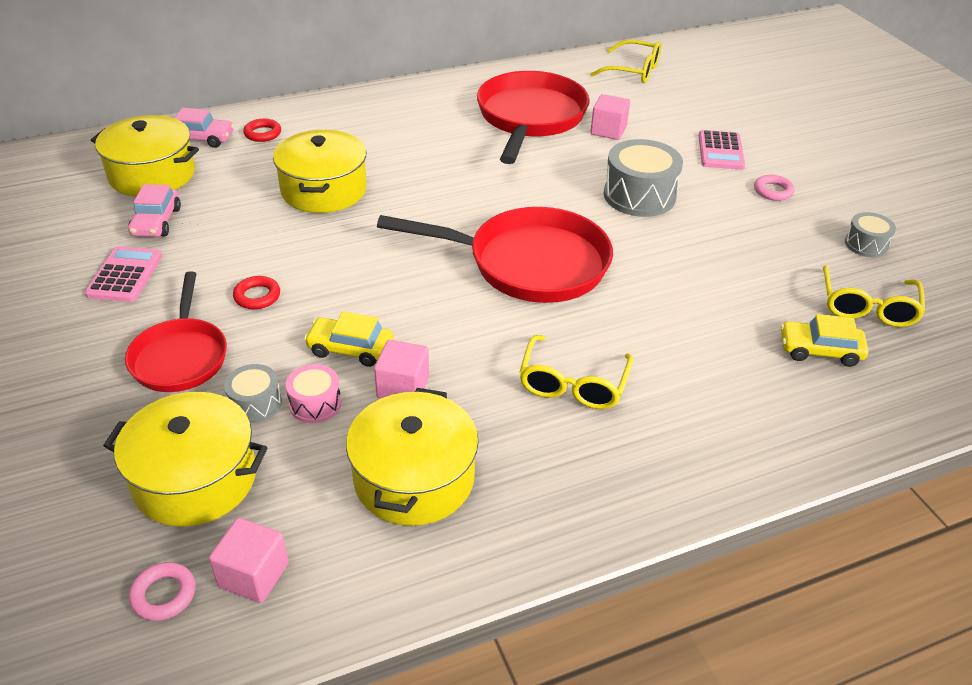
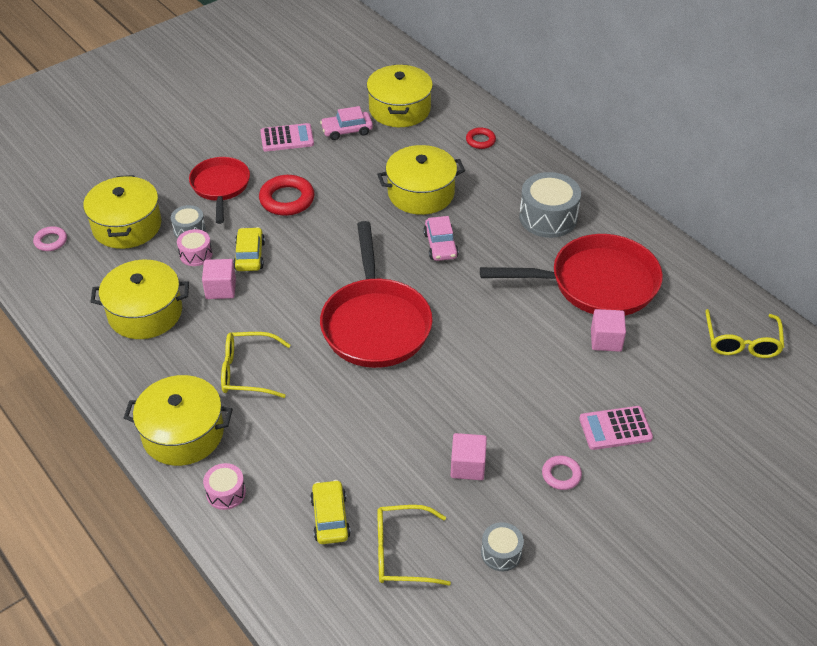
camera: 75 degrees right, 5 degrees up
(180, 356) = (220, 187): red pan -> red pan turned 105 degrees clockwise
(202, 138) = (457, 114): pink car -> pink car (440, 245)
(253, 575) = (67, 268): pink cube -> pink cube (467, 466)
(257, 296) = (287, 199): red ring -> red ring, size x1.75
(639, 196) = (504, 377): grey drum -> grey drum (548, 217)
(669, 464) = (183, 433): none -> yellow pot
(777, 434) = (226, 493): none -> pink drum

